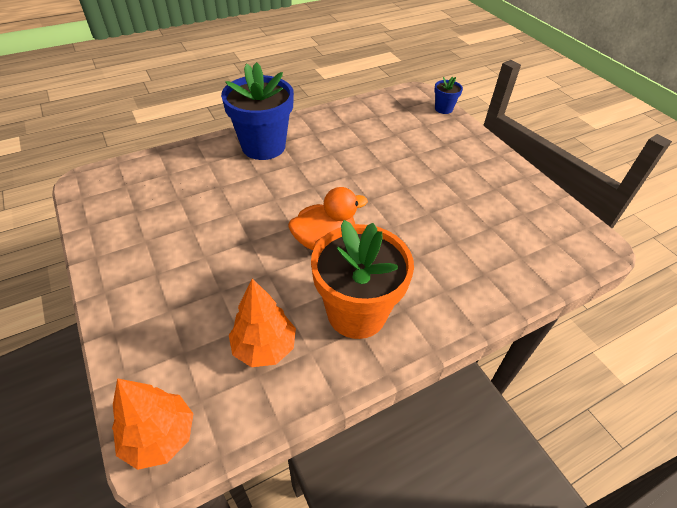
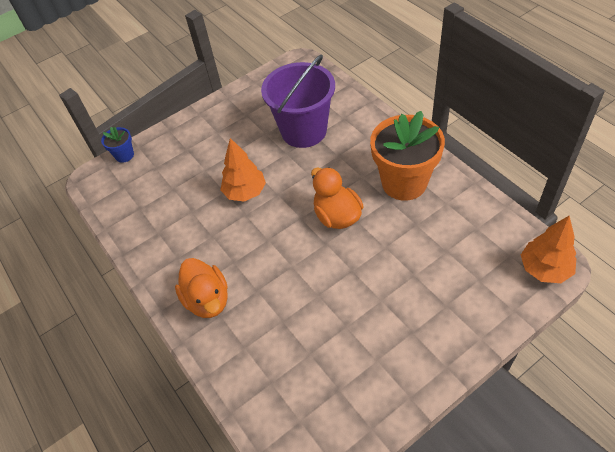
camera: 90 degrees left, 5 degrees up
(263, 146) = (207, 300): blue flower pot -> orange duck
(264, 347) = (454, 230): orange tree -> orange tree (245, 192)
(463, 232) = (304, 131): none -> purple bucket

